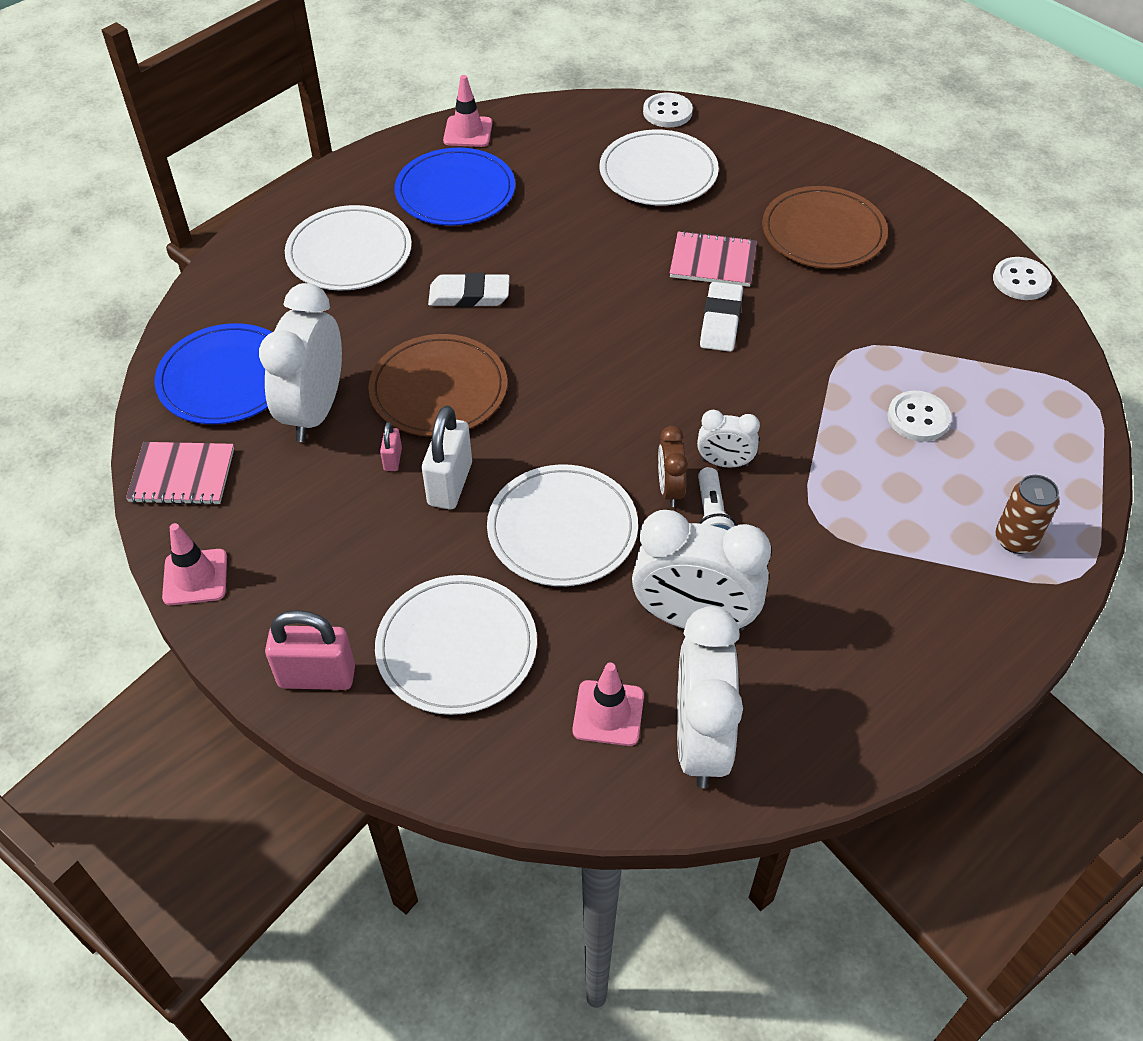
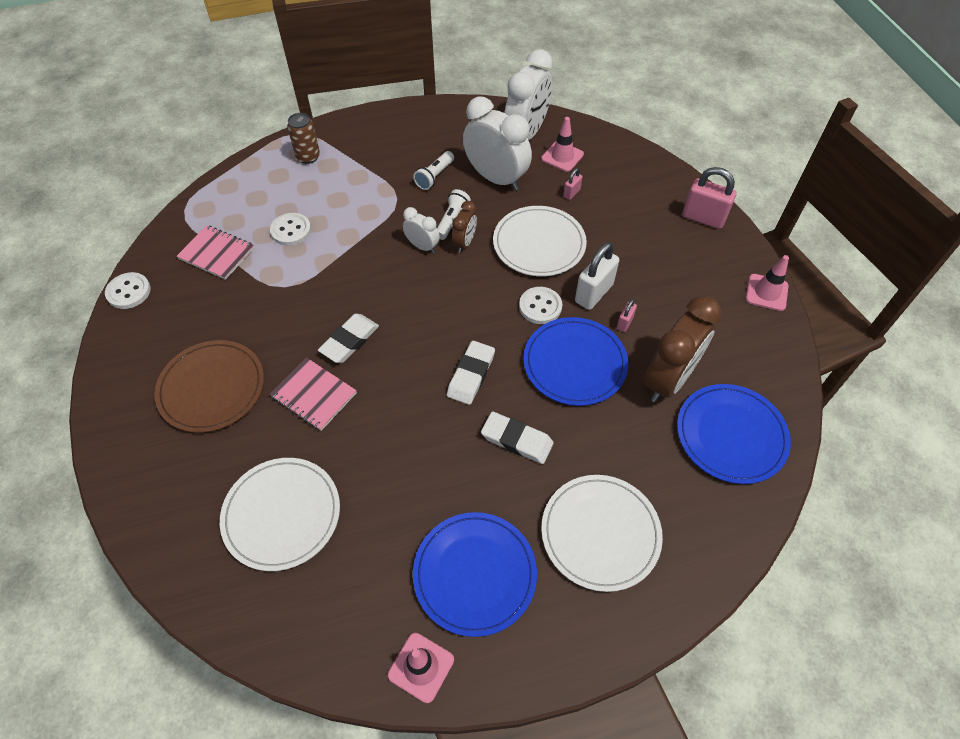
camera: 155 degrees left, 5 degrees up
(182, 475) = (771, 364): pink notebook -> pink notebook (216, 253)
(314, 411) = (669, 380): white clock -> brown clock
(438, 389) = (575, 363): brown plate -> blue plate
(456, 647) = (624, 206): white plate -> none
(555, 640) = (571, 193): none -> pink padlock
(556, 336) = (471, 375): none -> white eraser
(667, 112) = (210, 600): white button -> white button (540, 306)
(793, 583) = (434, 176): none -> white flashlight

